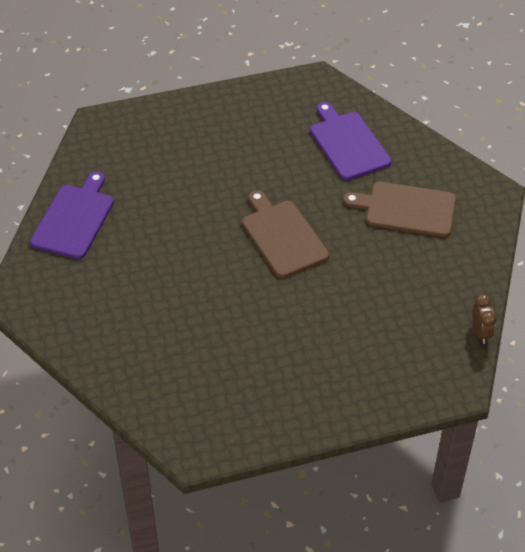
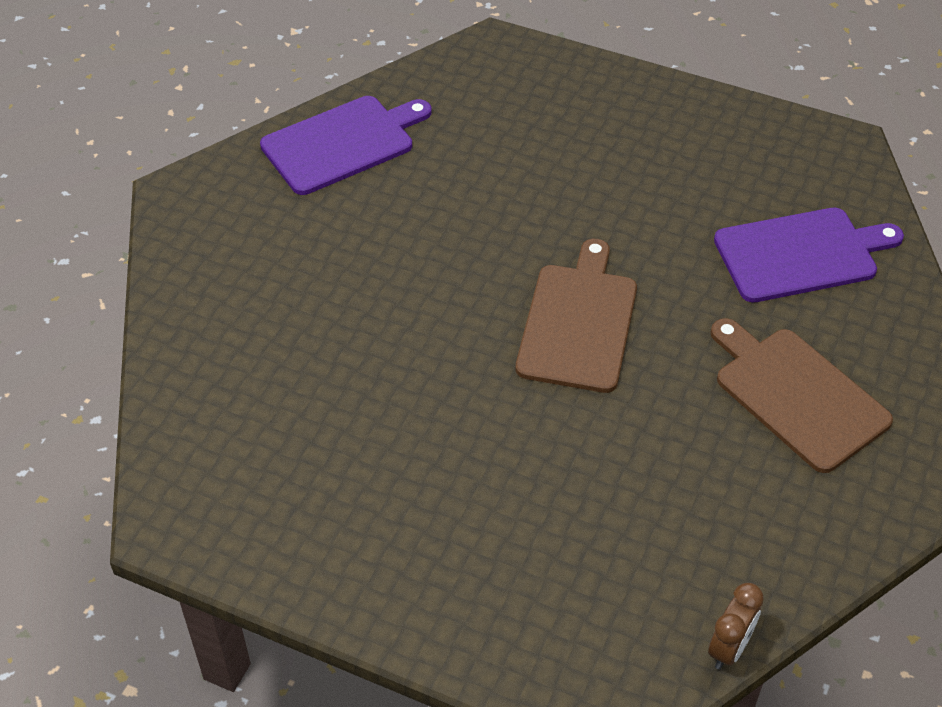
camera: 40 degrees right, 0 degrees up
(348, 143) = (801, 254): purple cutting board -> purple cutting board turned 60 degrees clockwise

